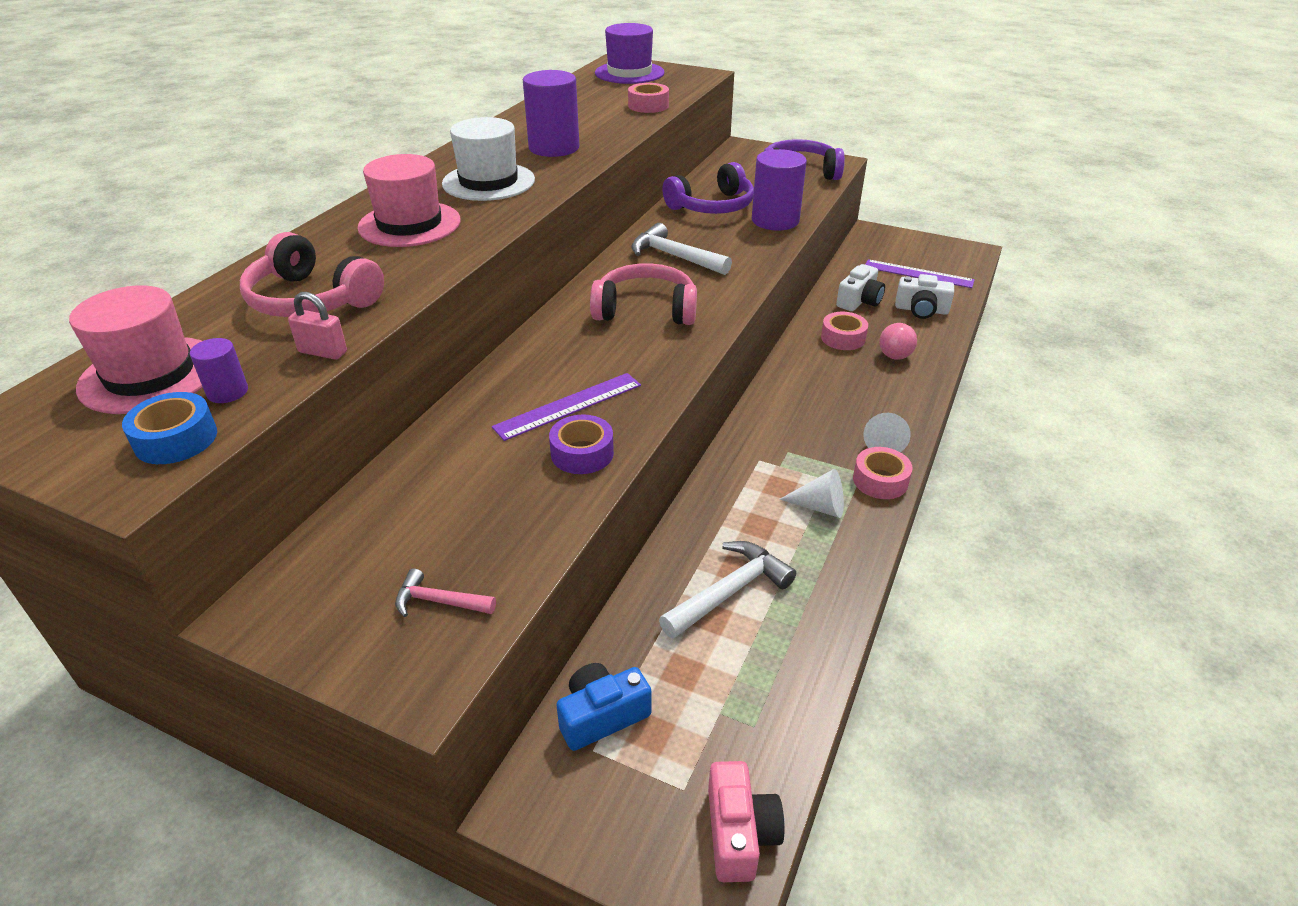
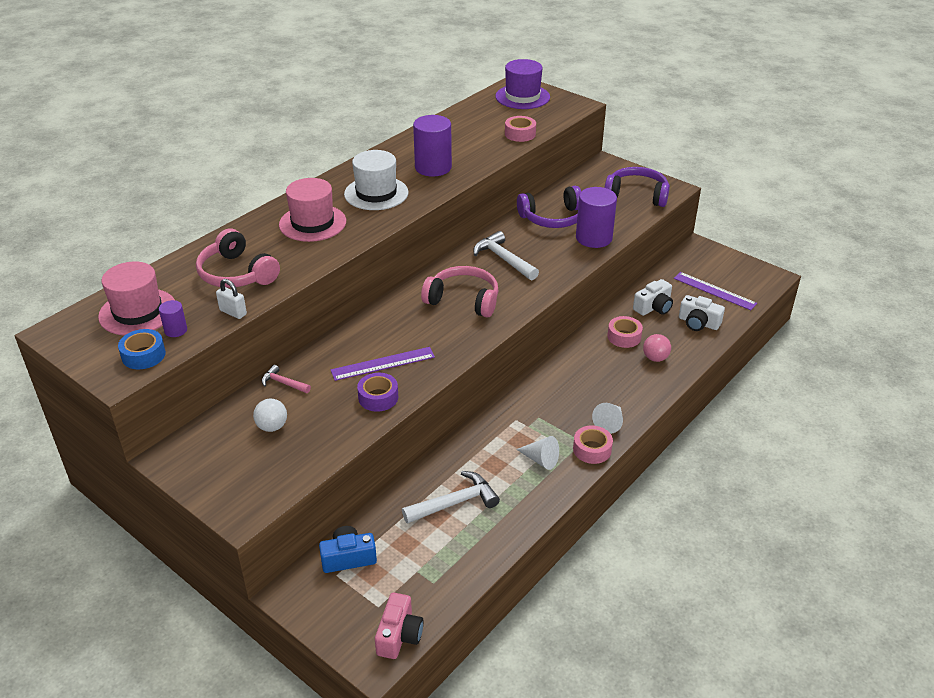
camera: 15 degrees right, 0 degrees up
(323, 352) = (233, 312): pink padlock -> white padlock
(427, 526) = (272, 427): none -> white ball
(438, 601) = (264, 471): pink hammer -> pink hammer (283, 383)

